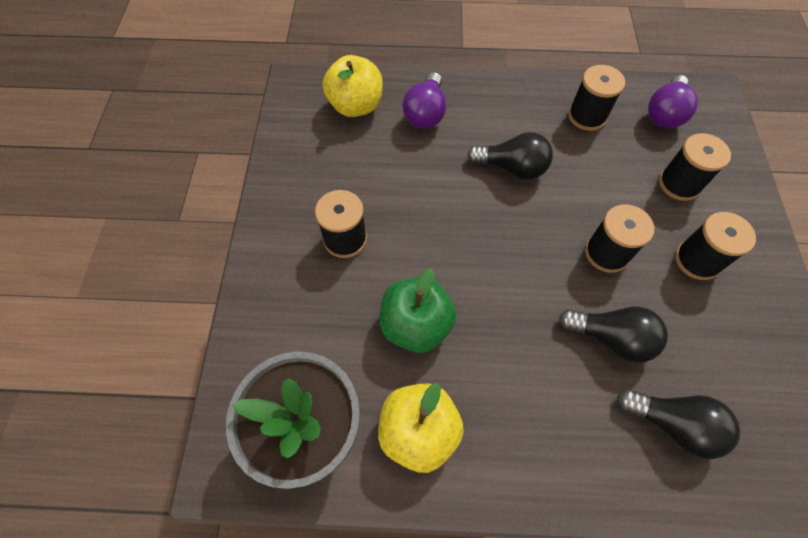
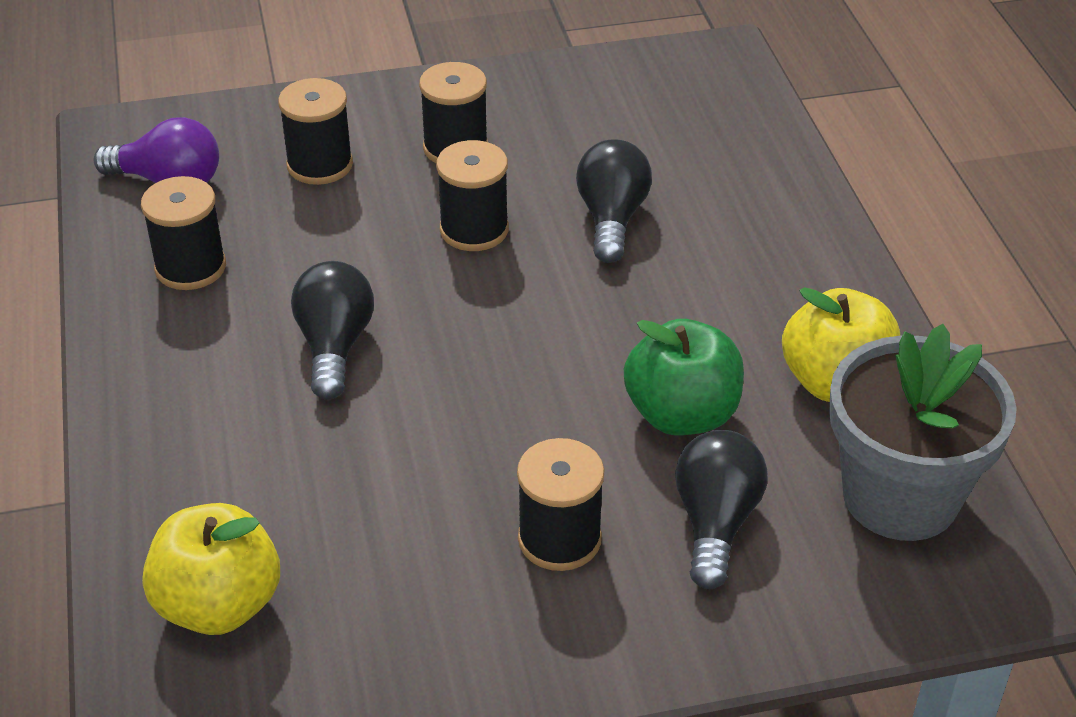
camera: 105 degrees left, 20 degrees down
(425, 113) = (220, 485): purple light bulb -> none
(672, 424) = (704, 165): black light bulb -> black light bulb (715, 523)

